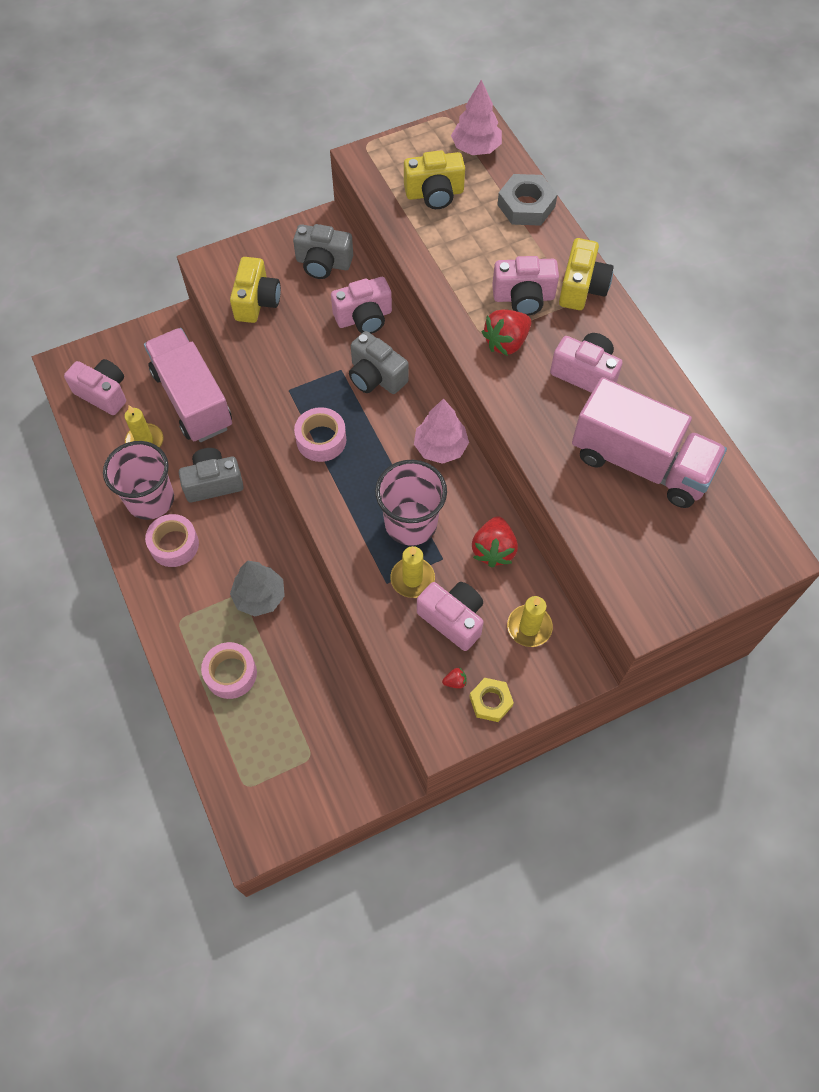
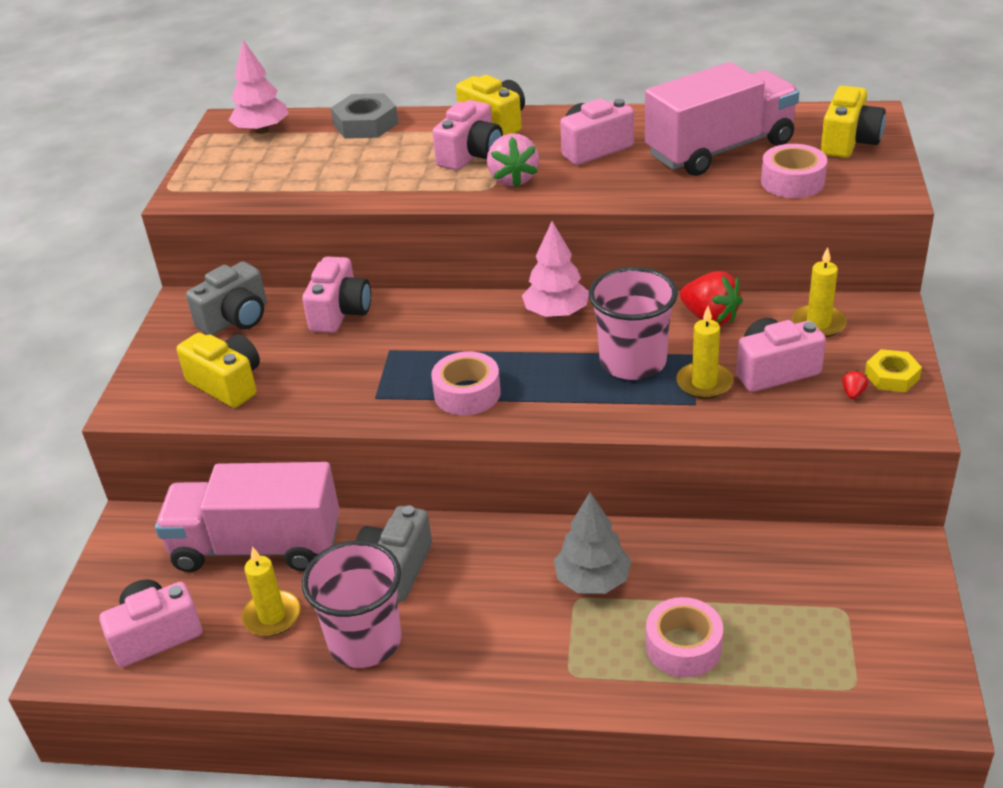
camera: 55 degrees left, 25 degrees down
(174, 545) = (453, 639): pink tape -> pink tape (792, 182)
(376, 377) = (424, 328): grey camera -> none
(434, 193) = (285, 167): yellow camera -> yellow camera (849, 142)
(506, 342) = (513, 179): red strawberry -> pink strawberry

